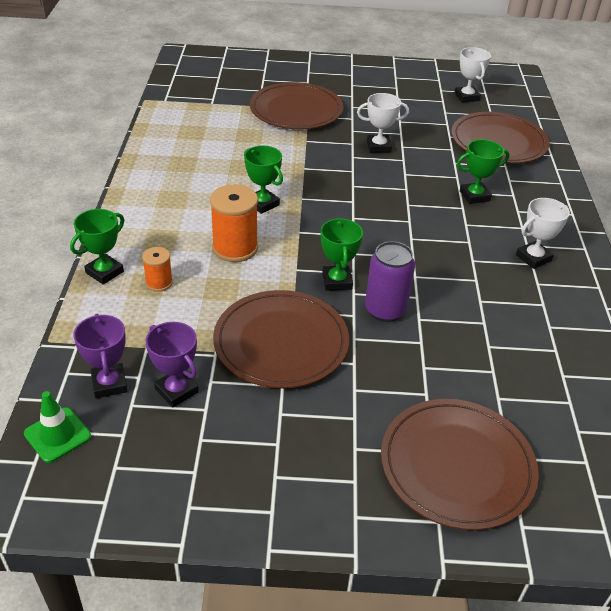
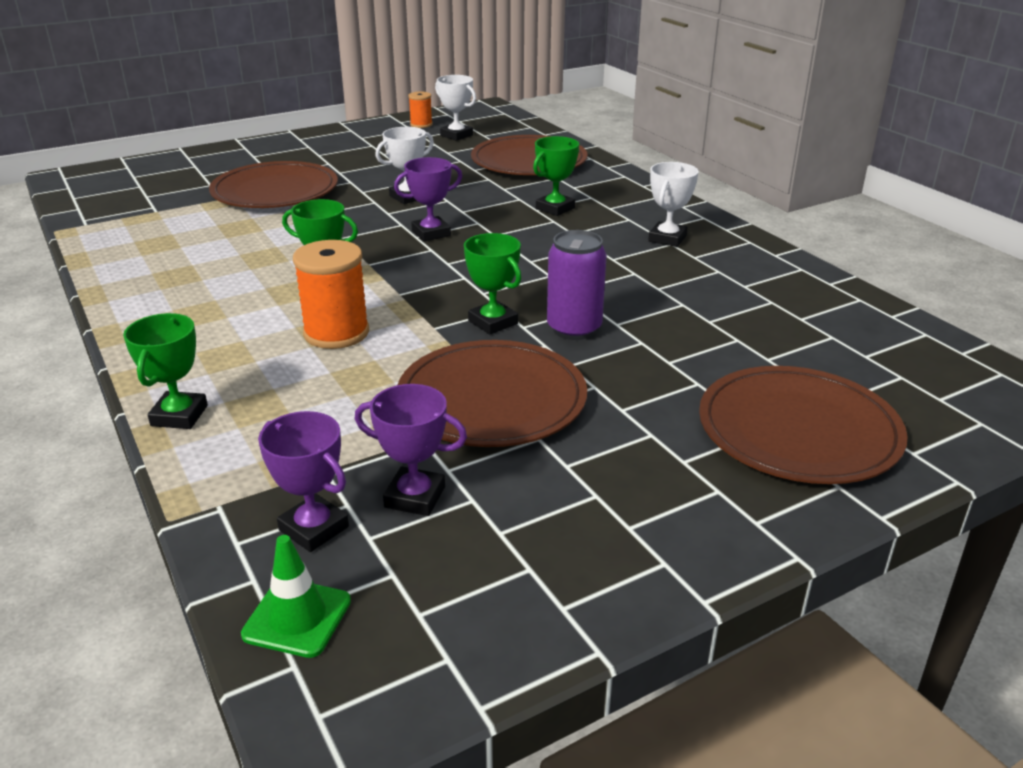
camera: 30 degrees left, 10 degrees down
(159, 283) = (271, 399): orange spool -> orange spool (421, 124)
(365, 186) = (431, 233): none -> purple trophy

